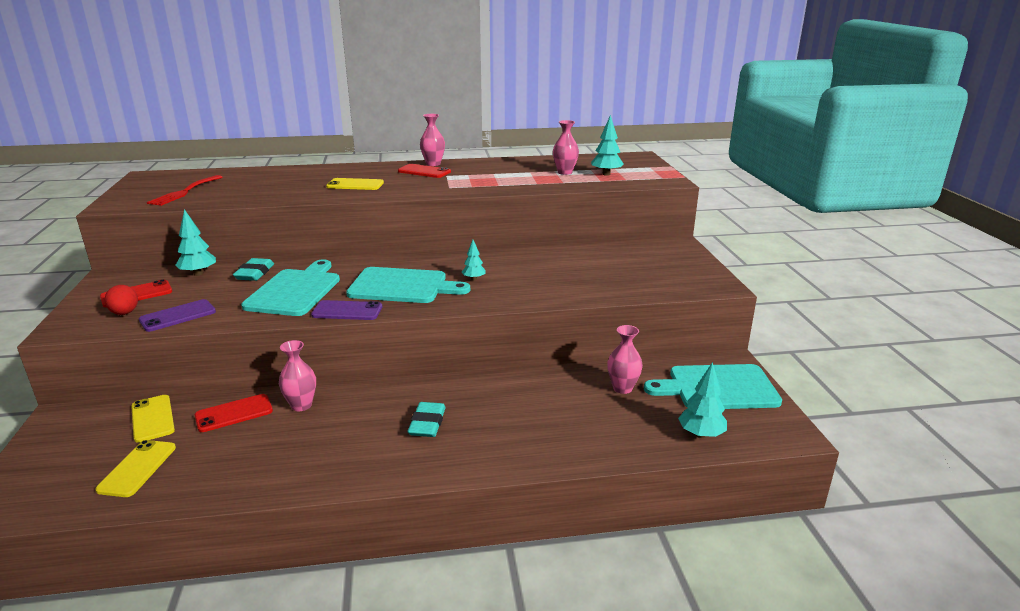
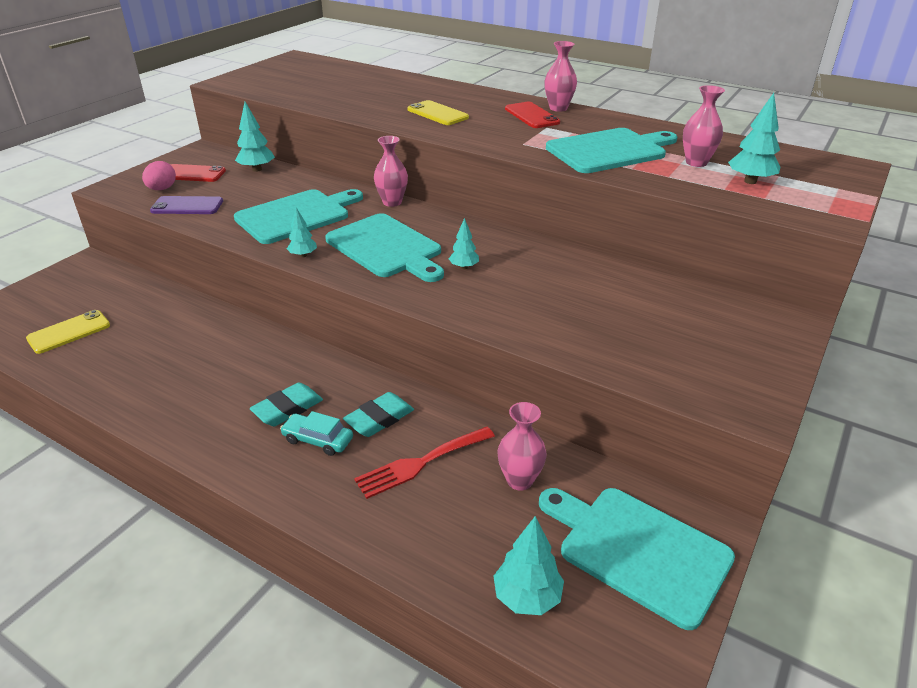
camera: 40 degrees right, 10 degrees up
(125, 313) = (162, 189): red egg -> pink egg
(152, 418) = (128, 293): yellow phone -> none
(184, 192) = (292, 82): red fork -> red fork (421, 463)
(234, 413) = (176, 316): red phone -> none
(255, 273) = (294, 184): turquoise eraser -> turquoise eraser (379, 419)
(301, 405) = (225, 334): pink vase -> pink vase (392, 202)
(347, 311) = (303, 255): purple phone -> turquoise tree
(476, 429) = (318, 440): none -> turquoise car
(508, 178) = (609, 150): none -> turquoise cutting board

